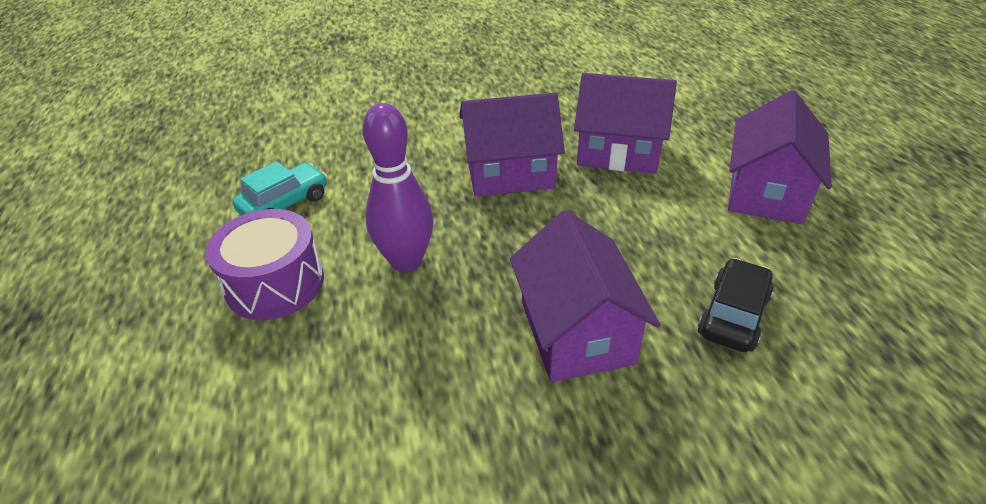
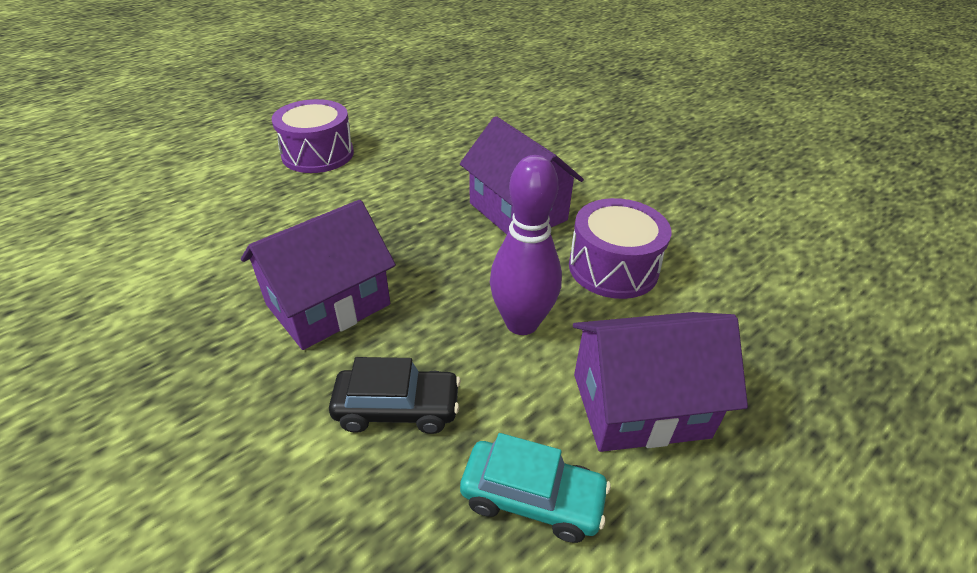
camera: 60 degrees right, 0 degrees up
(285, 204) = (400, 128): turquoise car -> turquoise car (532, 498)
(406, 261) = (368, 196): purple bowling pin -> purple bowling pin (521, 323)
(618, 152) = (613, 268): purple house -> purple drum

